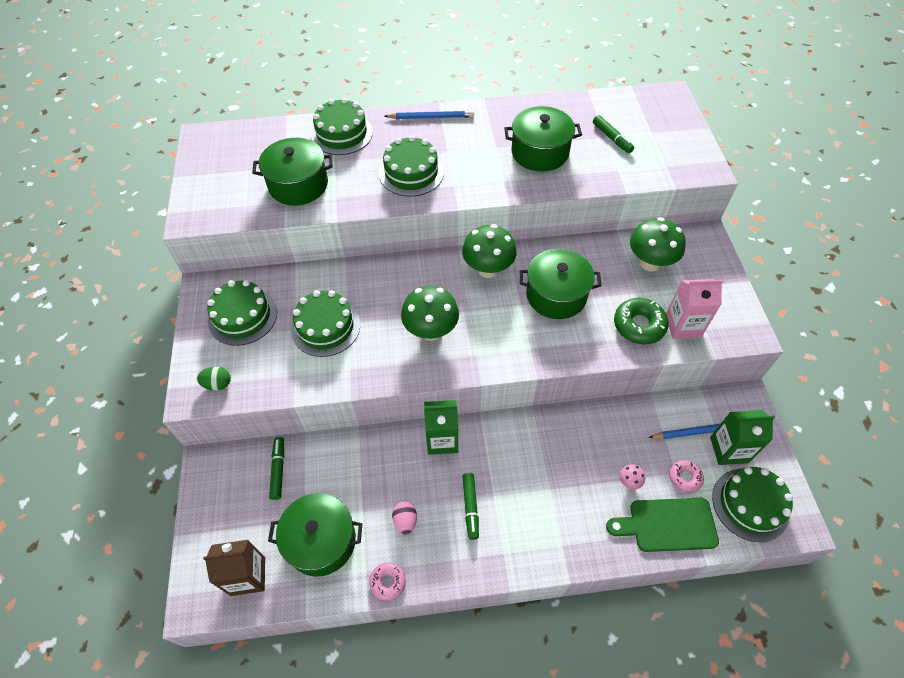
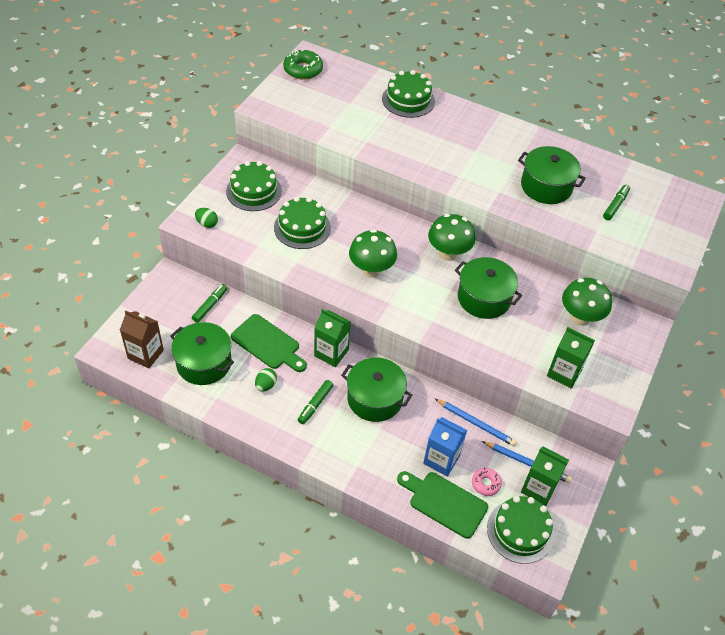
camera: 30 degrees right, 5 degrees down
(298, 185) = (348, 120): green pot -> green pot (375, 399)
(372, 472) = (268, 343): none -> green cutting board
(388, 582) = (226, 412): pink donut -> none
(405, 521) = (266, 385): pink egg -> green egg
(411, 173) = (435, 152): green cake -> none
(431, 117) = (485, 120): blue pencil -> blue pencil (476, 423)
(612, 138) = (615, 205): green marker -> green marker turned 150 degrees counterclockwise
(629, 481) = (441, 460): pink mushroom -> blue carton
(639, 325) = (529, 353): green donut -> green donut (303, 70)
(683, 325) = (564, 373): pink carton -> green carton

